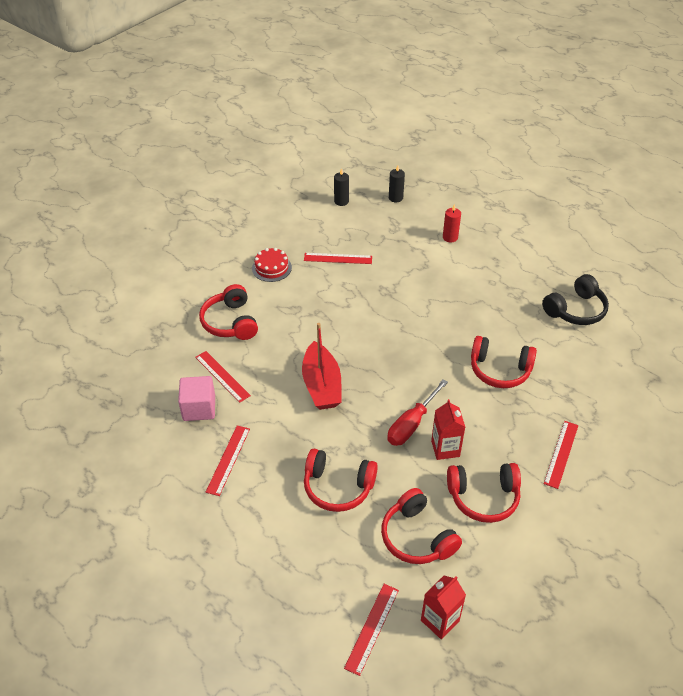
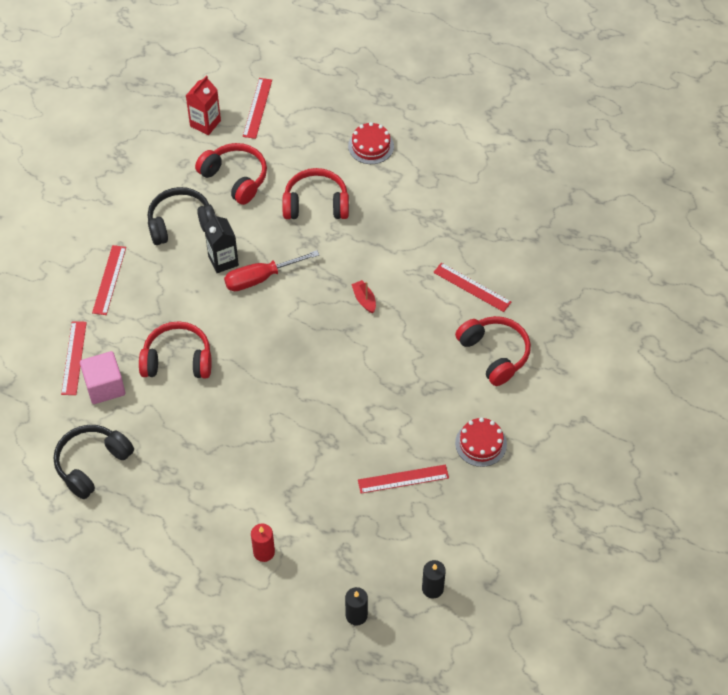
camera: 165 degrees right, 10 degrees up
(199, 408) = (478, 248): pink cube -> pink cube (105, 386)
(228, 460) = (426, 206): red ruler -> red ruler (73, 358)
(256, 542) = (371, 146): none -> red cake
(322, 385) = (364, 300): red boat -> red boat, size x0.44
(412, 424) = (261, 278): red screwdriver -> red screwdriver turned 135 degrees counterclockwise
(445, 448) = (223, 260): red carton -> black carton
(483, 497) = (181, 223): red headphones -> black headphones

